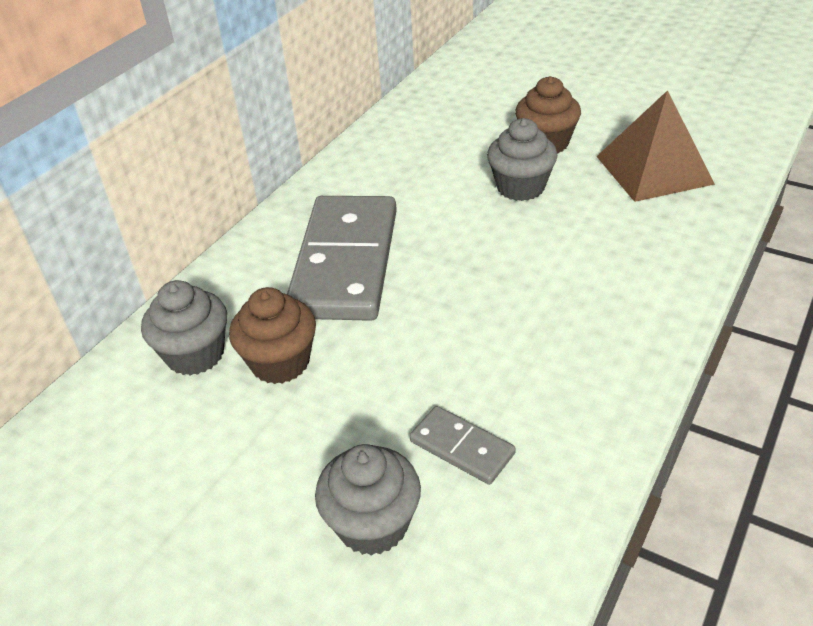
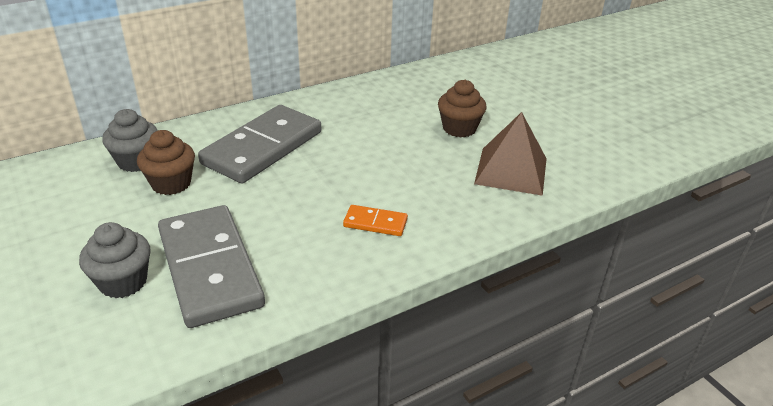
camera: 25 degrees right, 5 degrees down
(461, 448) = (209, 268): grey domino -> grey domino, size x2.27
(520, 187) = (411, 147): grey cupcake -> none
(585, 295) = (375, 223): none -> orange domino

